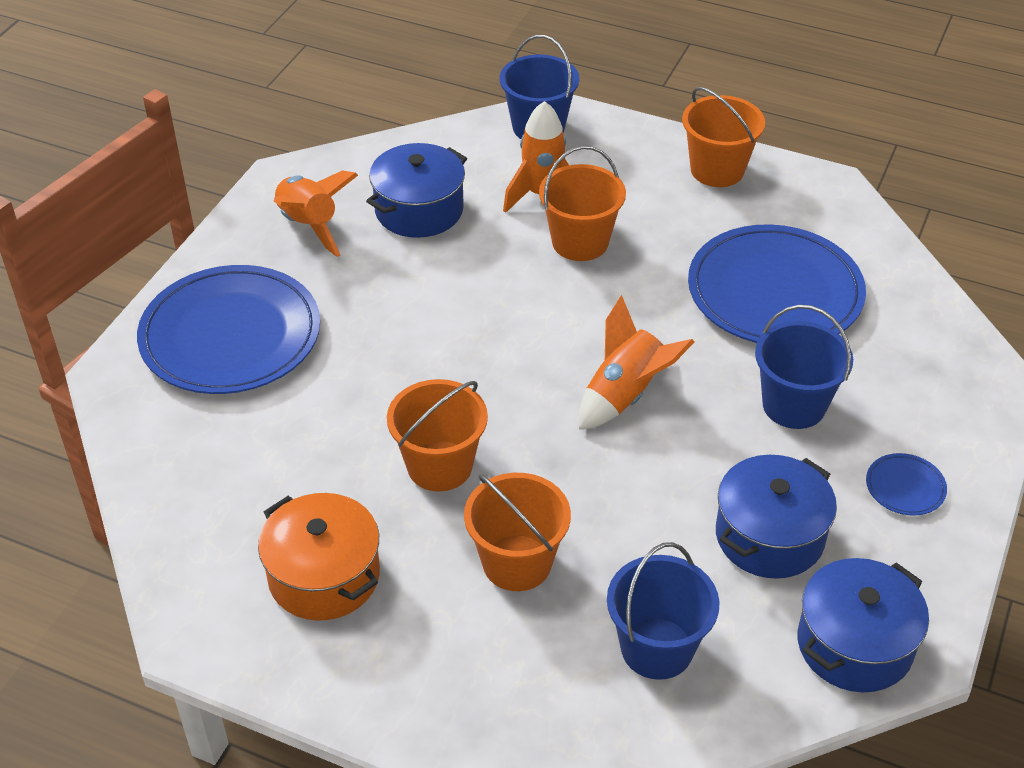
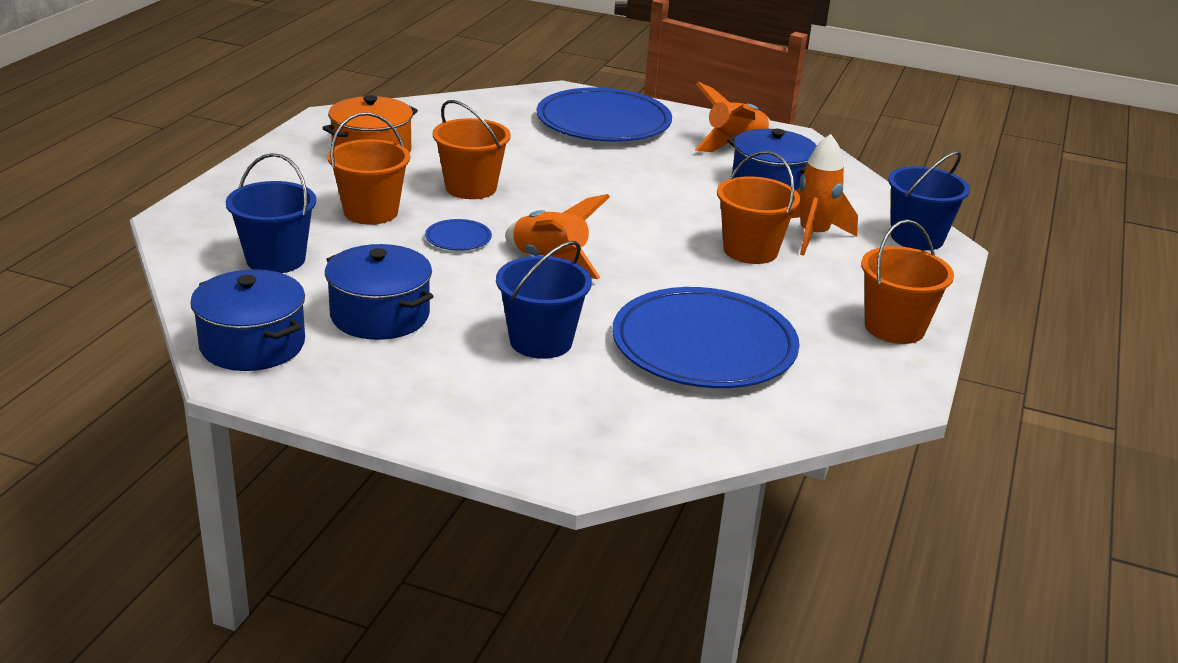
camera: 85 degrees right, 15 degrees down
(905, 487) = (430, 391): blue plate -> blue plate (458, 238)

